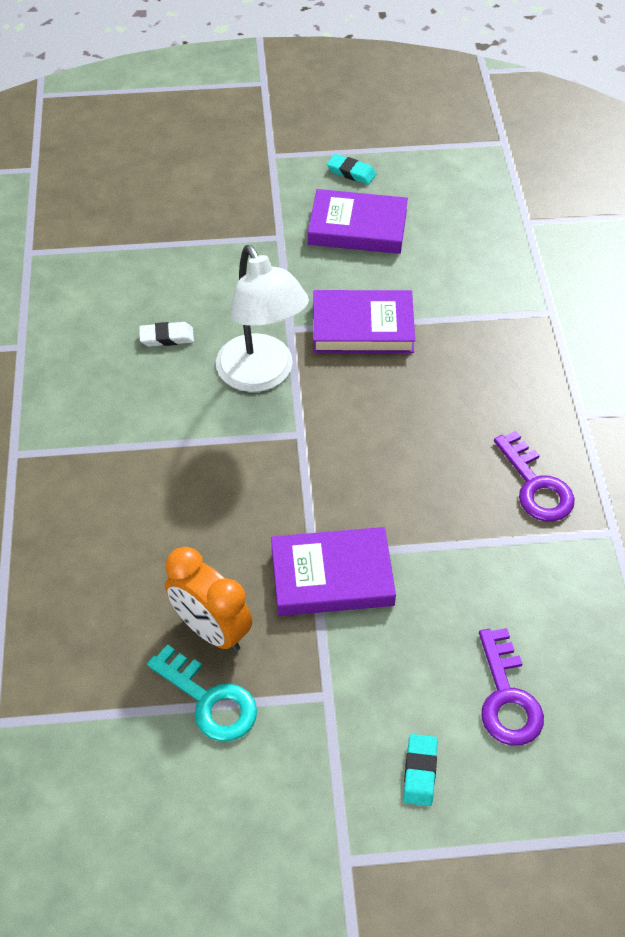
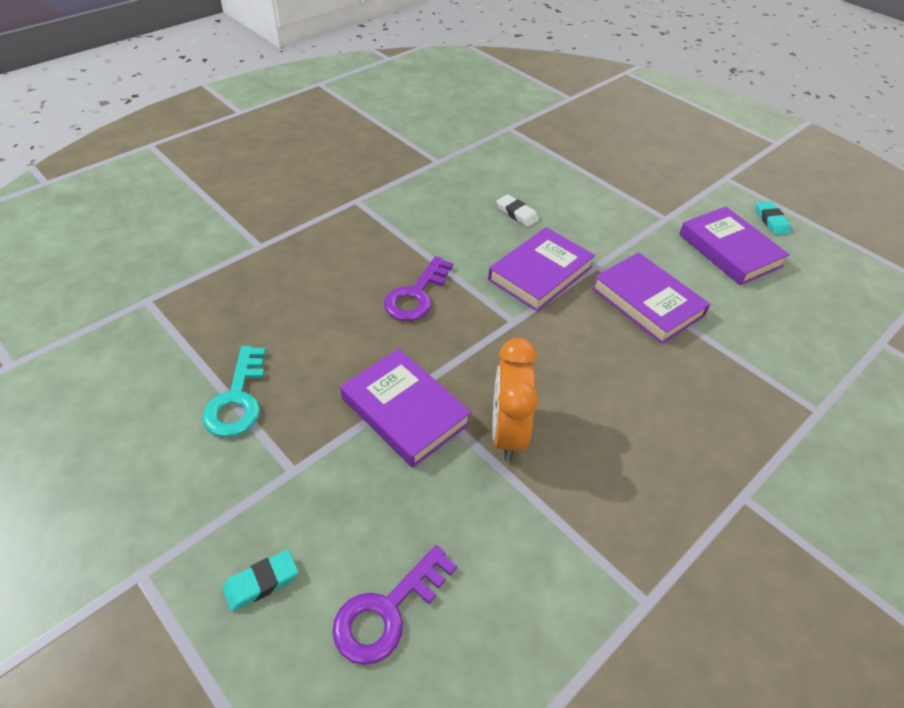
camera: 50 degrees right, 5 degrees down
(211, 630) = (299, 367): orange clock -> orange clock (507, 432)
(262, 375) = (540, 273): white lamp -> purple book
(536, 486) = (629, 504): purple key -> purple key (416, 295)

